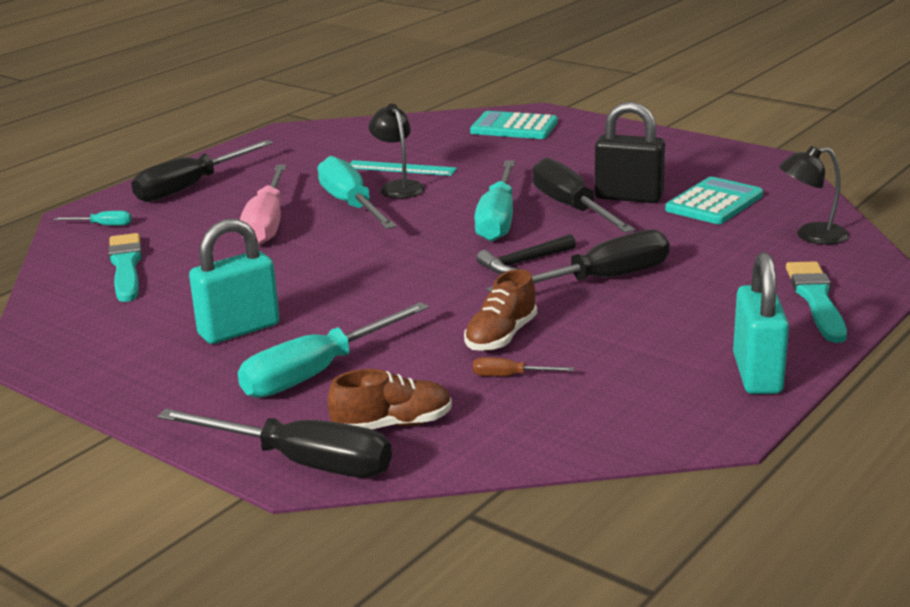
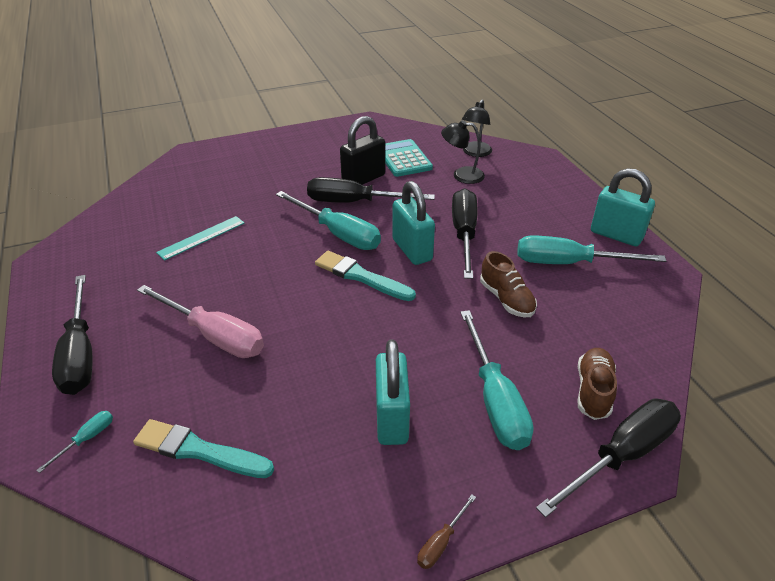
camera: 60 degrees left, 15 degrees up
(351, 205) = (235, 283): turquoise screwdriver -> turquoise screwdriver (568, 263)
(398, 187) = (232, 251): black lamp -> black lamp (461, 175)
(510, 376) = (561, 316): brown screwdriver -> brown screwdriver (441, 542)
(514, 127) = (201, 170): turquoise calculator -> none
(523, 262) = (412, 250): black hammer -> turquoise padlock
(816, 300) = (548, 184): turquoise brush -> turquoise brush (361, 276)

